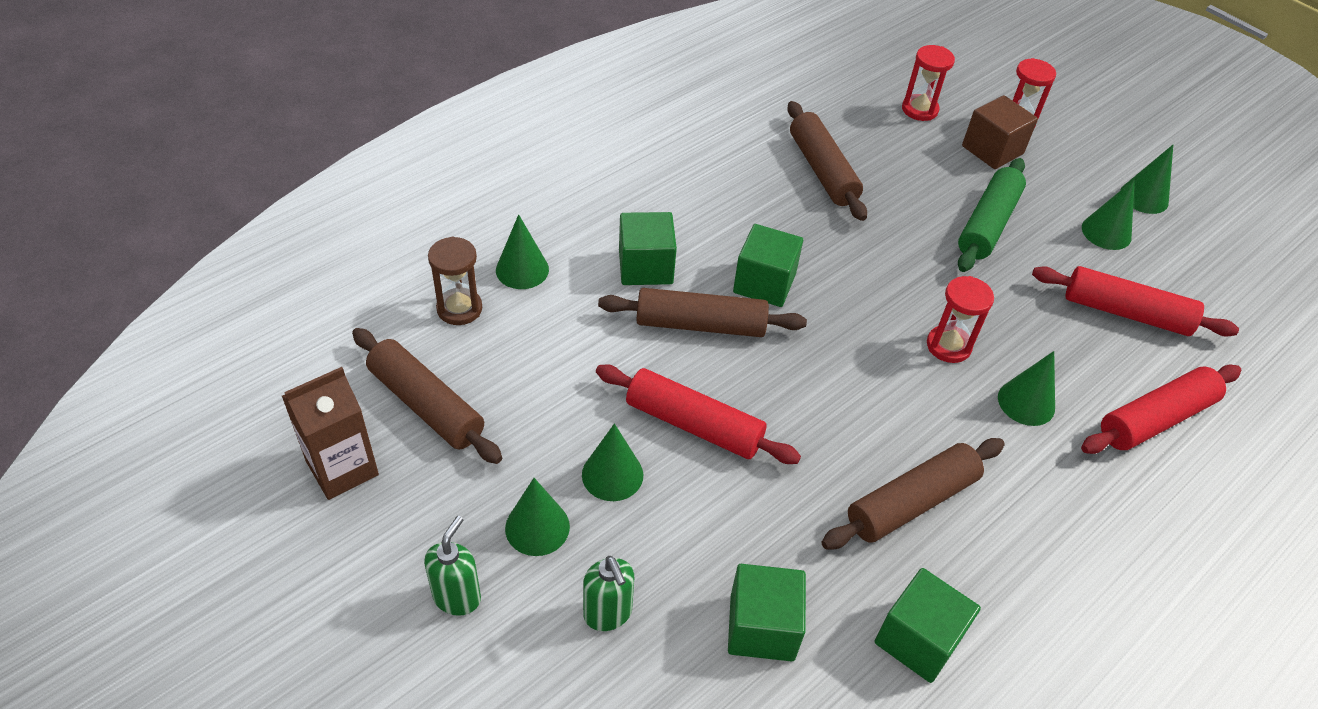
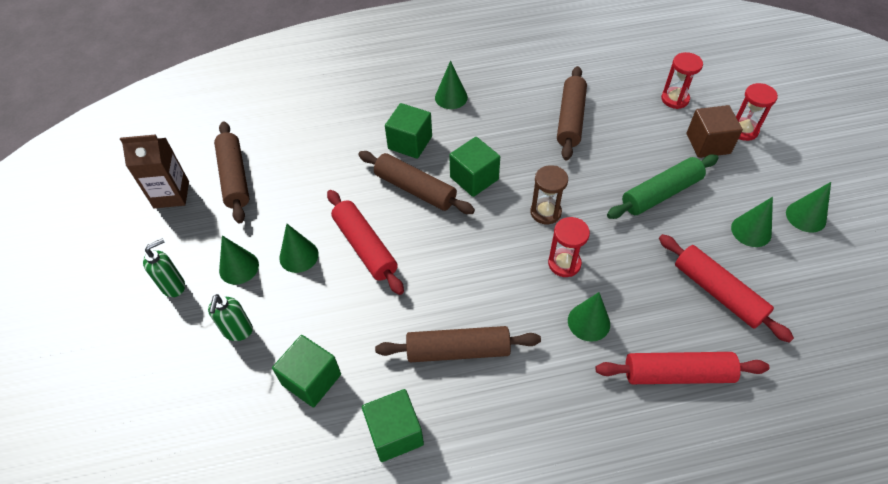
camera: 35 degrees right, 5 degrees up
(459, 309) = (290, 130): brown hourglass -> brown hourglass (545, 212)
(522, 269) = (339, 120): green cone -> green cone (451, 97)

